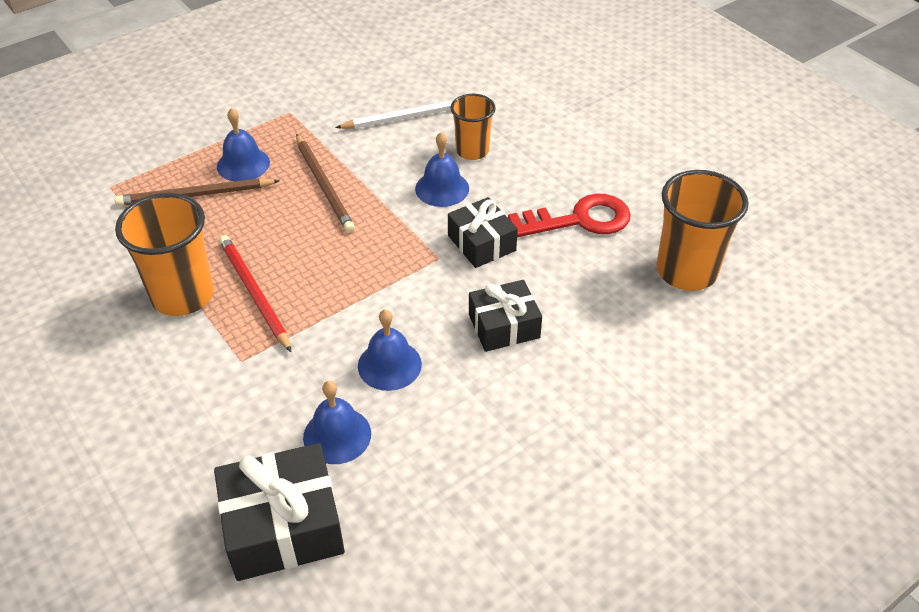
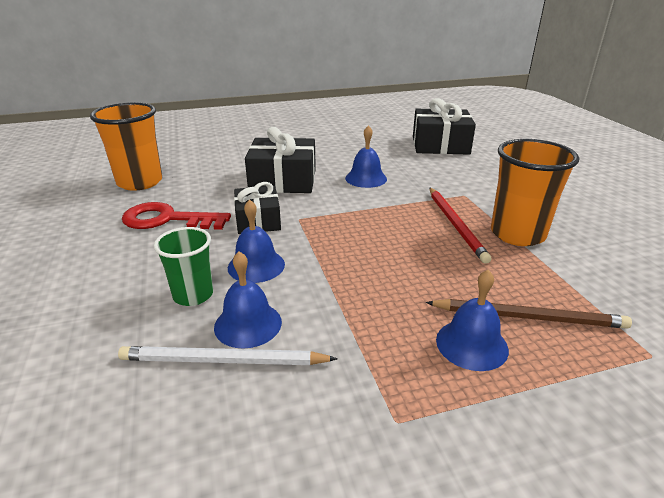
camera: 160 degrees left, 15 degrees down
(324, 185) = (375, 295): brown pencil -> none
(337, 435) = (407, 162): blue bell -> blue bell (248, 324)
(472, 151) = (193, 295): orange cup -> green cup
(504, 326) = (283, 181): black gift -> black gift, size x1.54

